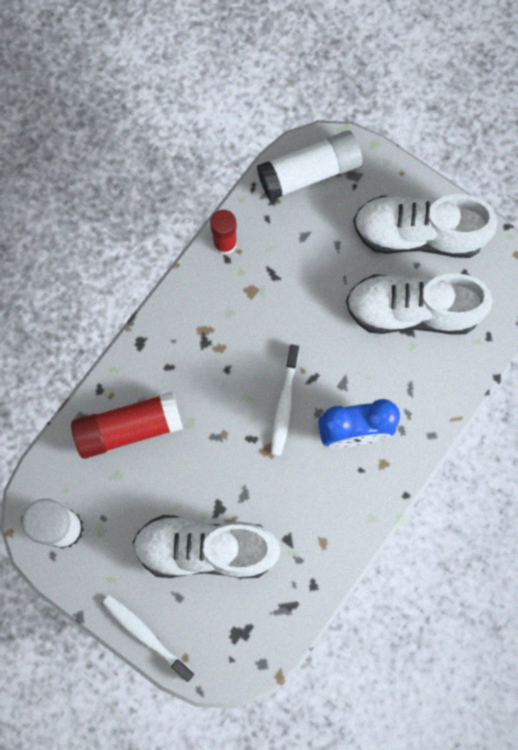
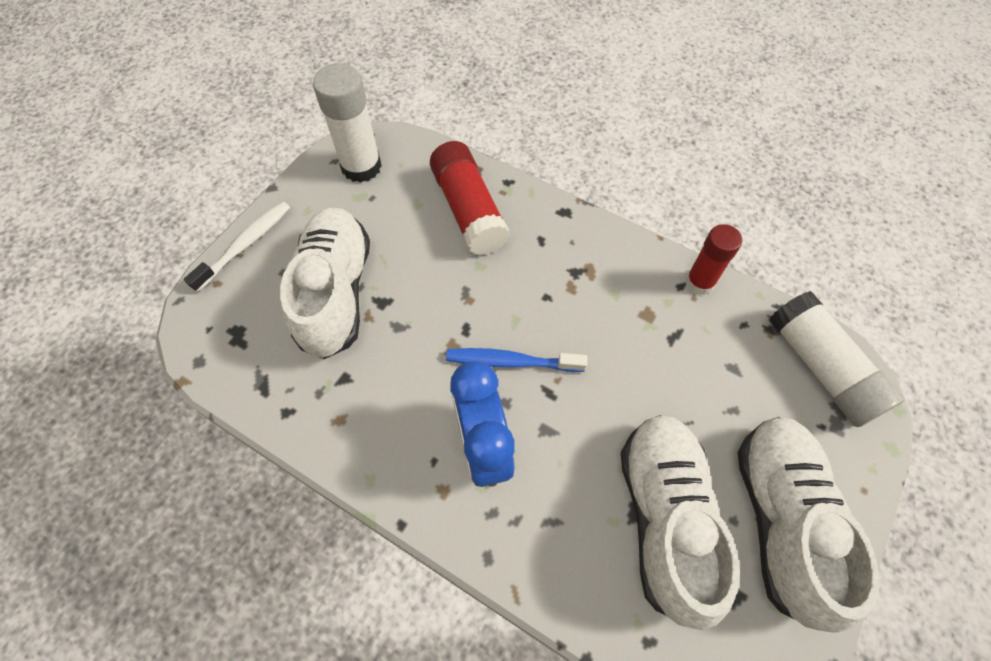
camera: 85 degrees right, 15 degrees down
(284, 405) = (511, 361): white toothbrush -> blue toothbrush

